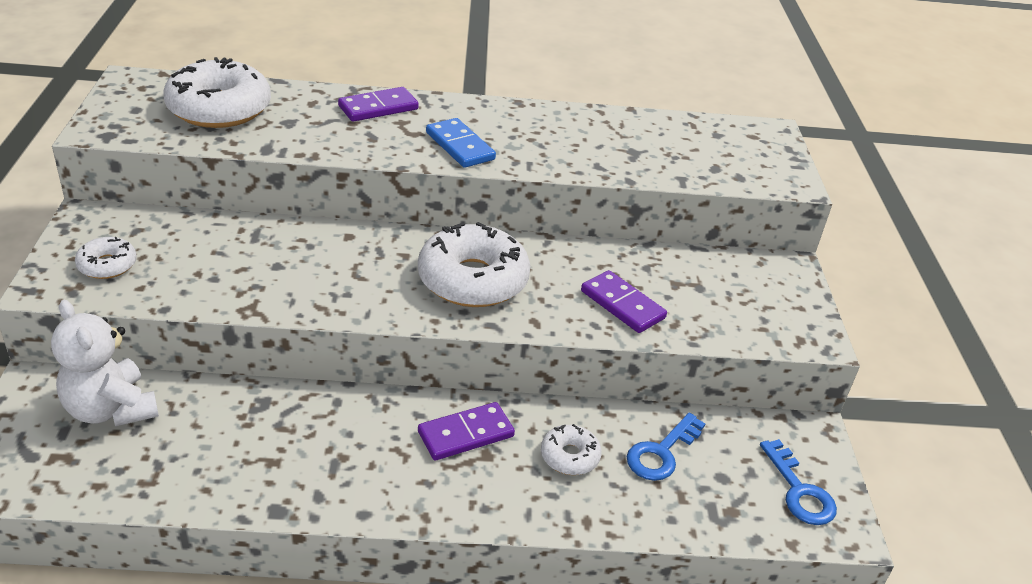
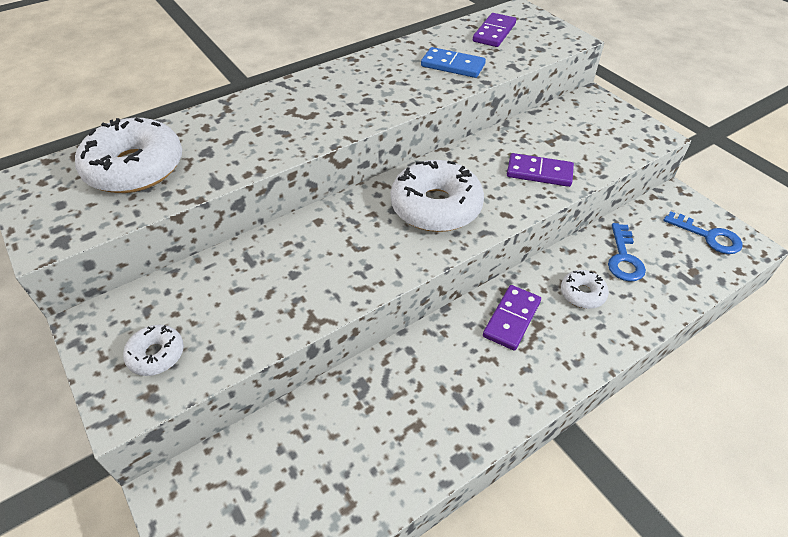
camera: 30 degrees left, 10 degrees up
(111, 409) = (255, 469): white teddy bear -> none
(378, 108) = (261, 107): purple domino -> purple domino (494, 33)
(459, 146) = (353, 110): blue domino -> blue domino (452, 65)

